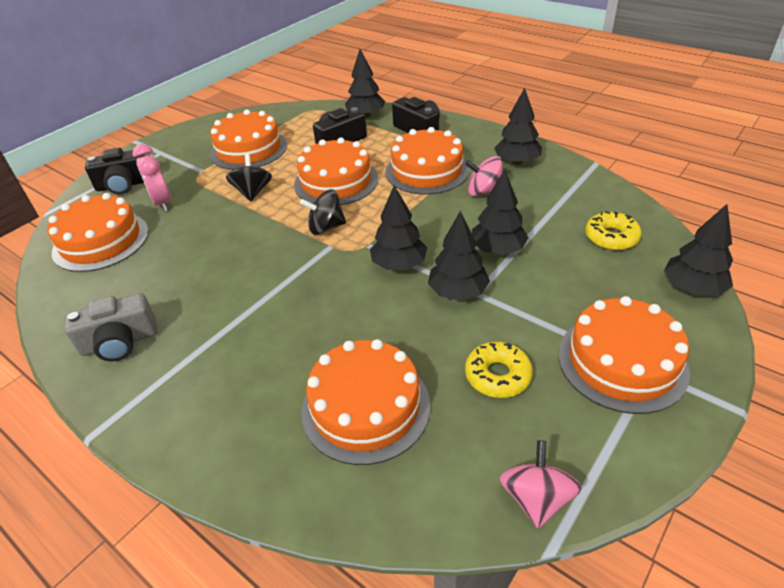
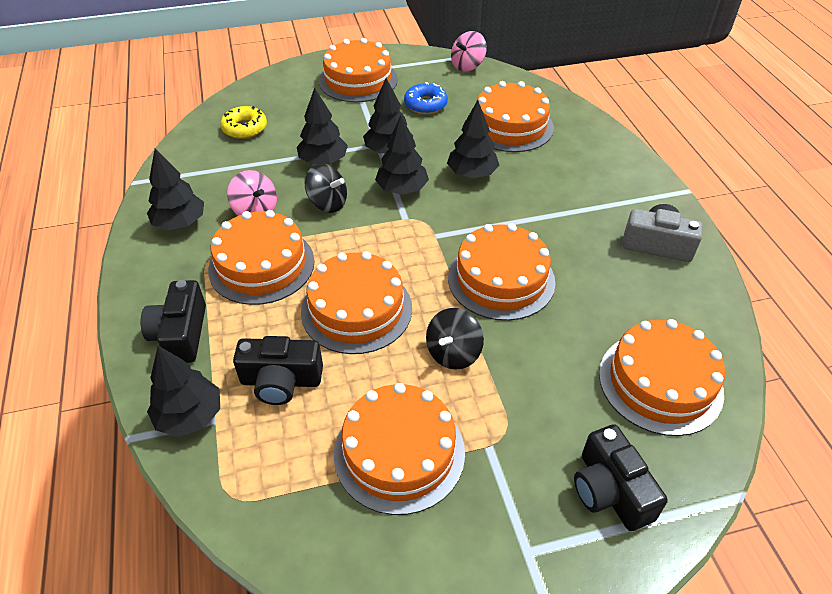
camera: 145 degrees left, 5 degrees up
(124, 185) = (610, 490): black camera -> black camera turned 135 degrees counterclockwise
(162, 203) = (567, 407): pink clock -> none
(251, 243) = (501, 279): none -> orange cake
(326, 227) = (421, 256): black spinning top -> black spinning top (328, 203)
(497, 375) = (425, 104): yellow donut -> blue donut
(692, 288) = (263, 85): black tree -> black tree (472, 174)

